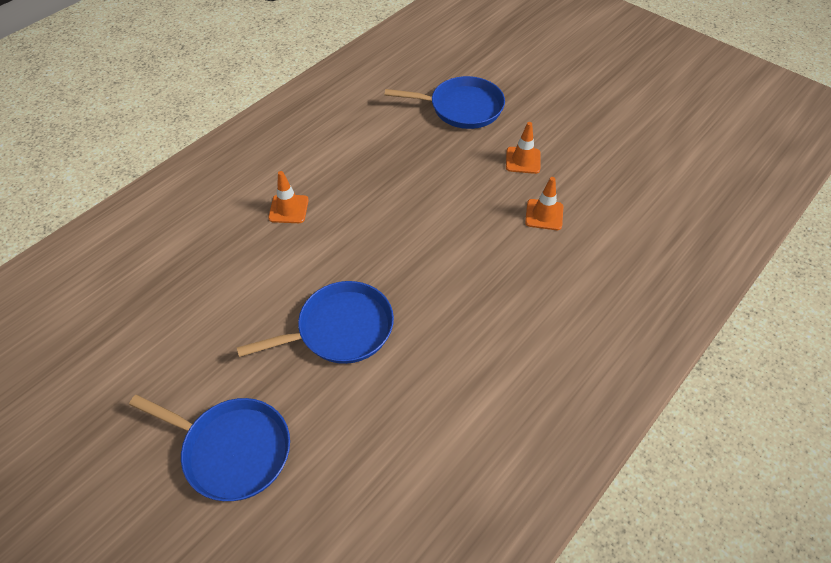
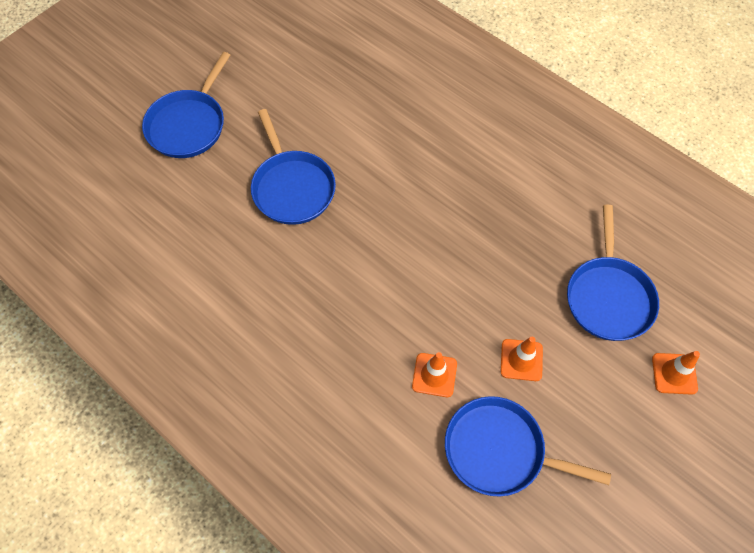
camera: 90 degrees right, 10 degrees up
(288, 209) = (433, 137): orange traffic cone -> orange traffic cone (674, 373)
(602, 177) = (499, 450): none -> blue pan

